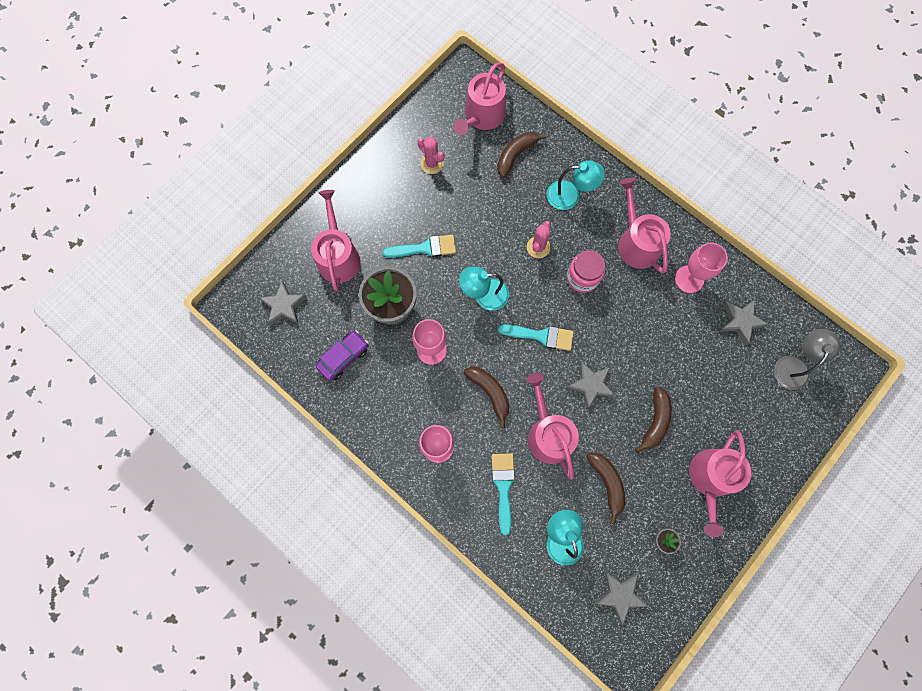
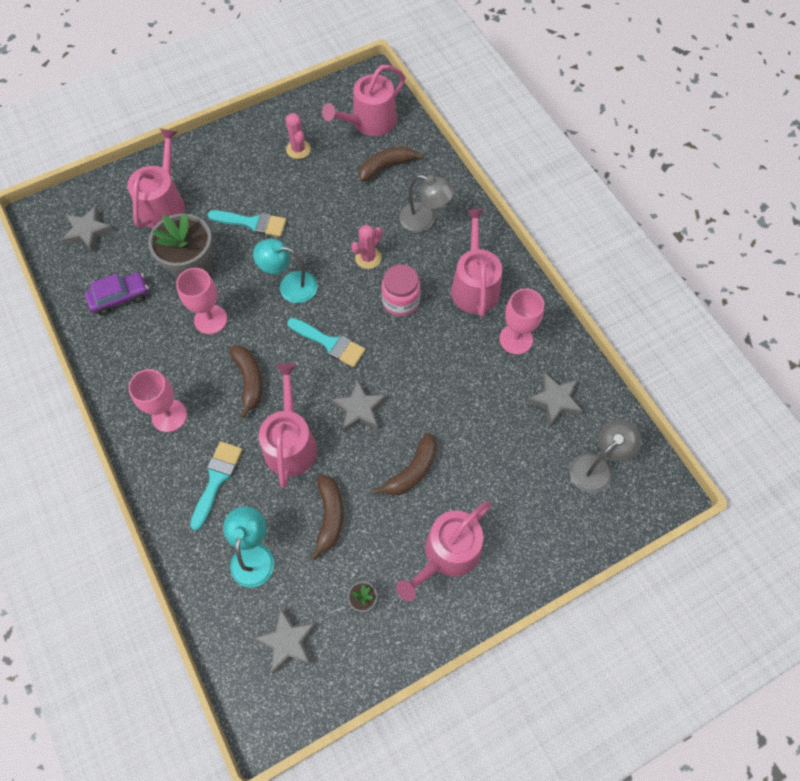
camera: 20 degrees right, 10 degrees down
(570, 196) = (424, 220): turquoise lamp -> grey lamp

